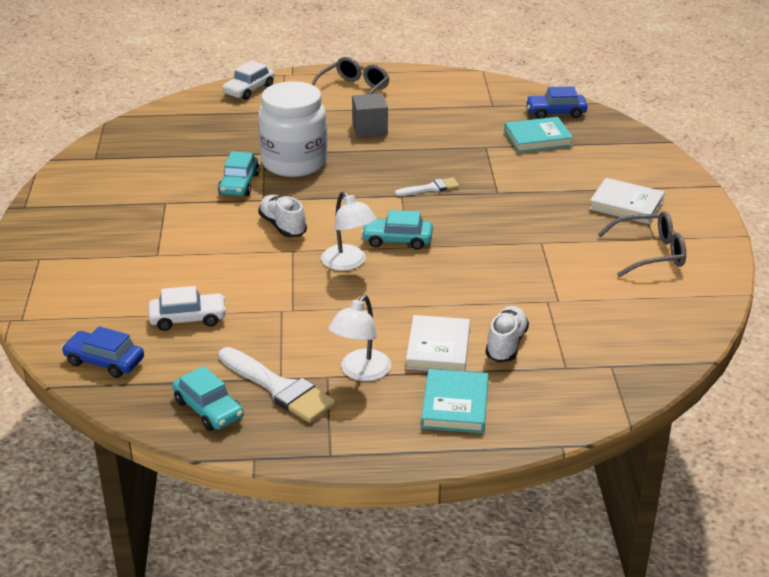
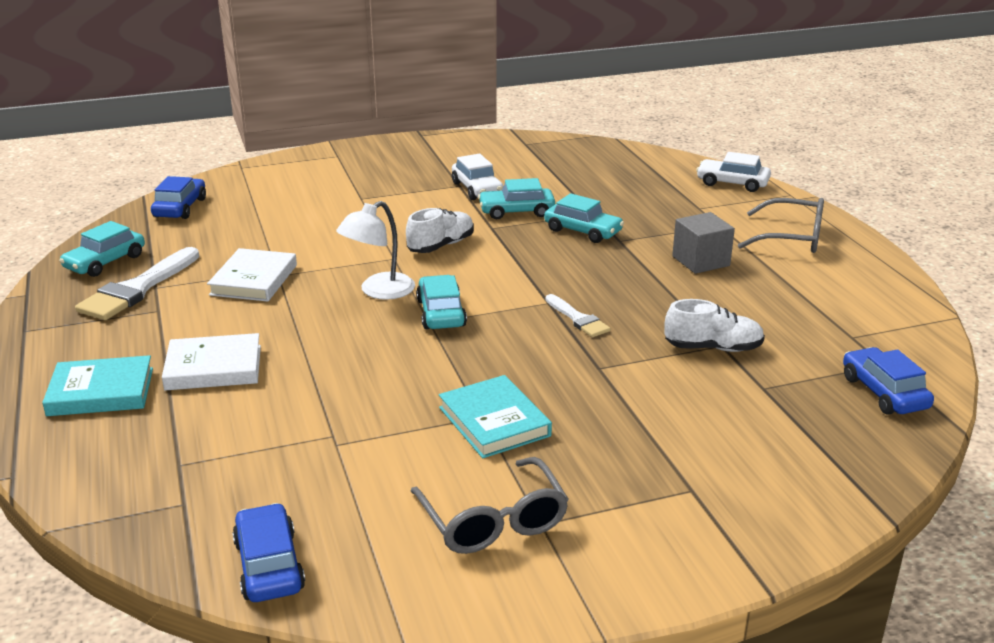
camera: 75 degrees right, 5 degrees down
(188, 318) = (253, 229): white car -> white car (477, 189)
(294, 163) = (583, 231): white jar -> turquoise car
(360, 372) = (165, 327): white lamp -> none
(506, 344) = (226, 413): white shoe -> white shoe (713, 348)
(537, 138) = (783, 384): turquoise book -> turquoise book (494, 421)
(626, 205) = (632, 486): white book -> white book (254, 280)
(679, 334) = (269, 565): none -> blue car

